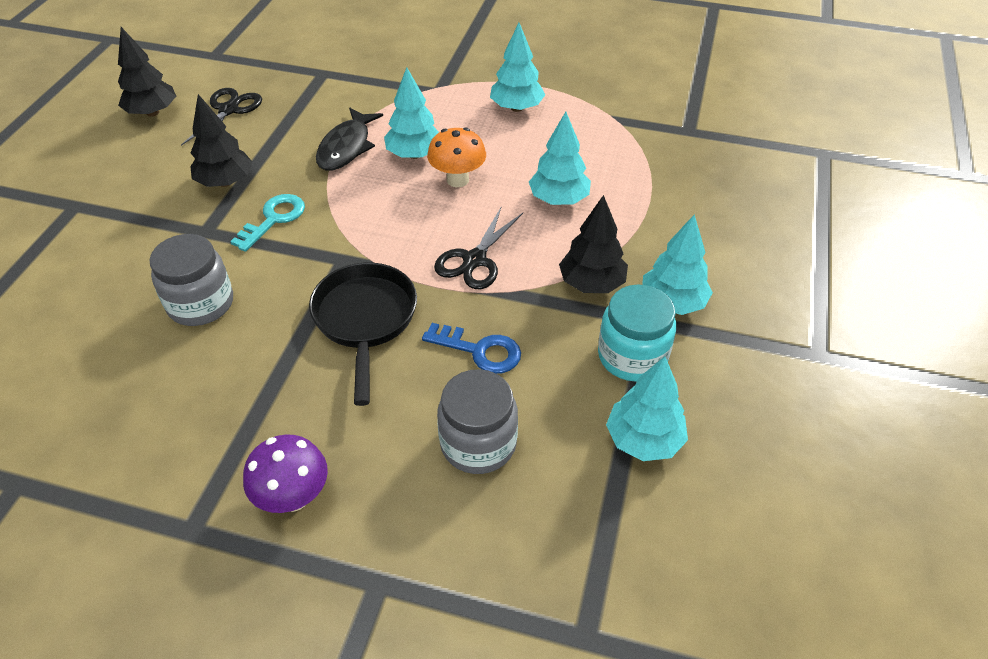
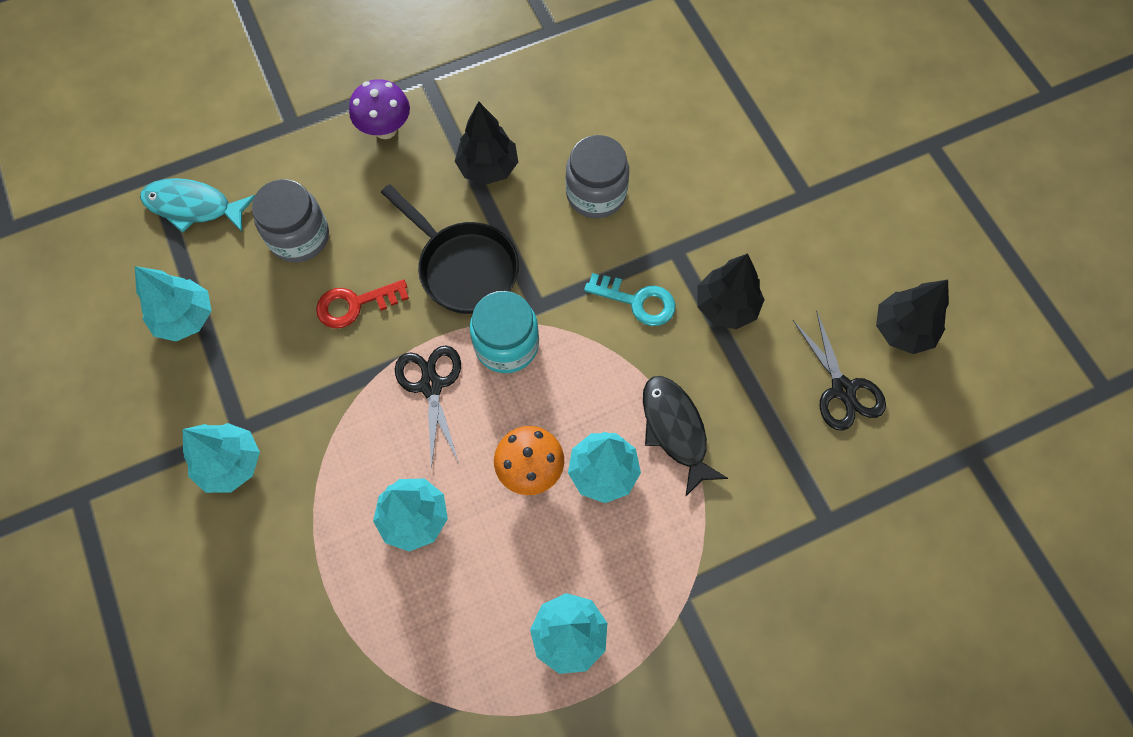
camera: 140 degrees right, 20 degrees up
(274, 219) = (637, 301): turquoise key -> turquoise key turned 60 degrees counterclockwise
(480, 351) = (355, 304): blue key -> red key
(562, 557) = (193, 207): none -> turquoise fish
(591, 283) = (313, 434): black tree -> black tree (488, 168)
(632, 356) = (234, 383): turquoise jar -> turquoise jar (506, 345)

